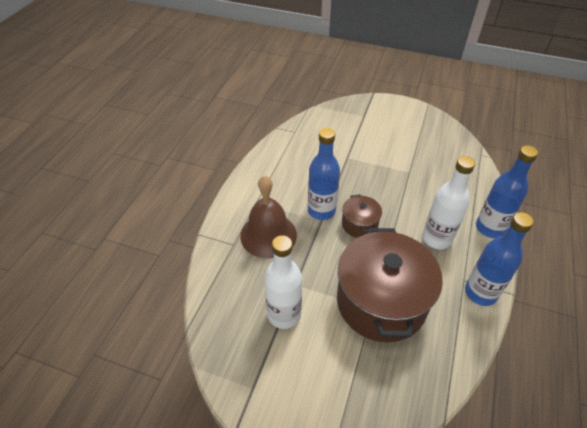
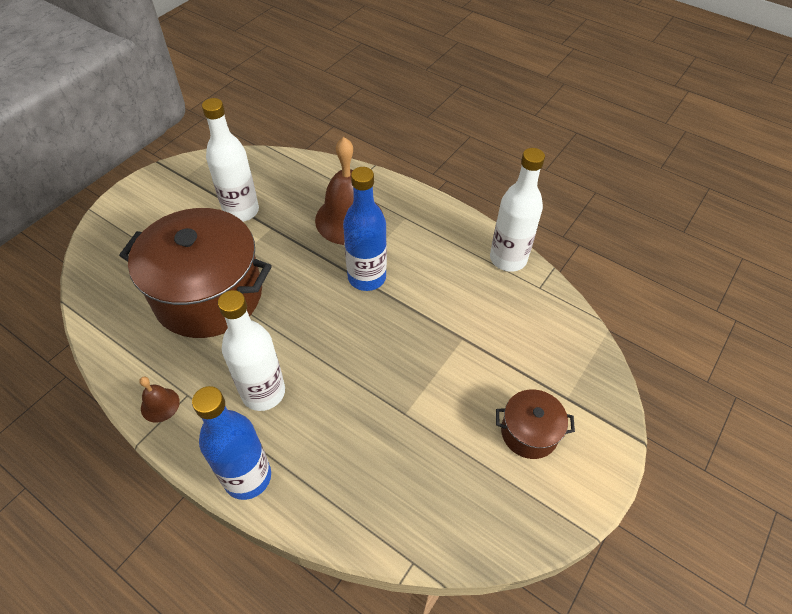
camera: 105 degrees right, 5 degrees up
(277, 147) = (508, 259): none -> white bottle
(359, 224) = (327, 311): brown pot -> brown pot (529, 432)
(480, 293) = (160, 405): blue bottle -> brown bell

